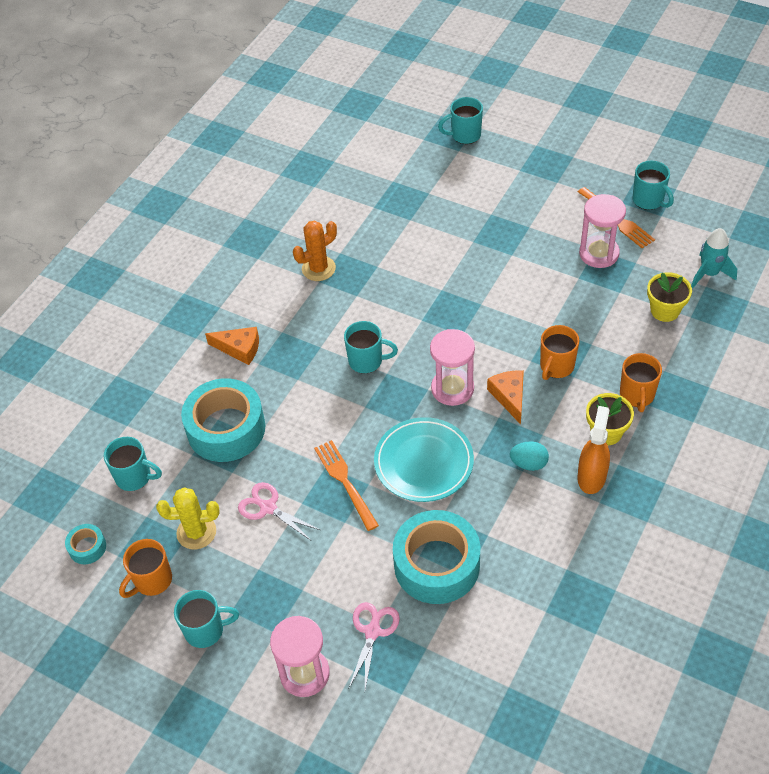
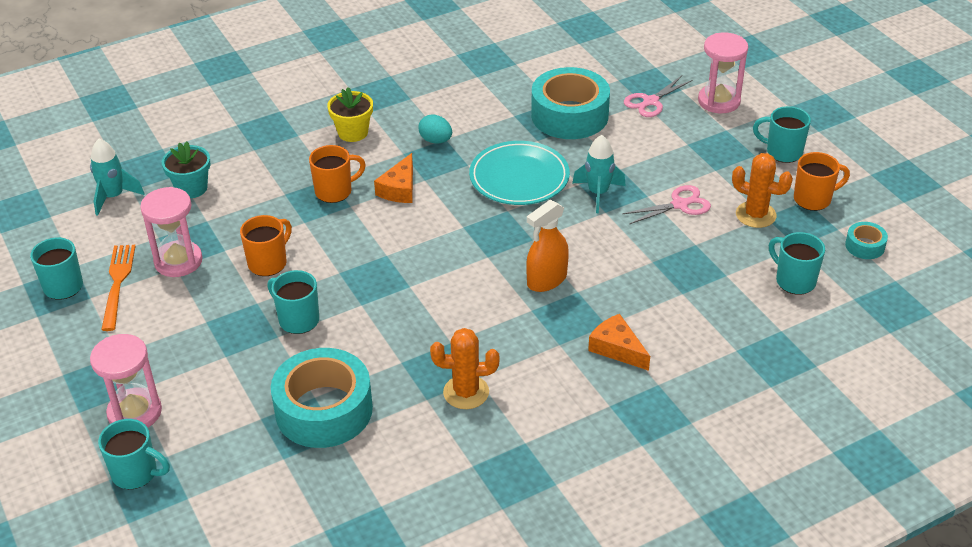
camera: 150 degrees left, 10 degrees down
(196, 532) = (755, 215): yellow cactus -> orange cactus
(226, 429) = (679, 281): turquoise tape -> turquoise tape (324, 410)
(268, 508) = (679, 205): pink scissors -> pink scissors turned 90 degrees counterclockwise
(345, 482) = (598, 193): orange fork -> turquoise rocket
(367, 361) = (497, 275): turquoise mug -> turquoise mug (297, 320)
(452, 389) = (441, 217): pink hourglass -> pink hourglass (135, 412)
(591, 476) = (398, 113): orange spray bottle -> orange spray bottle (546, 280)
(637, 395) = (298, 143): orange mug -> orange mug (268, 263)
(665, 310) = (191, 188): yellow flower pot -> turquoise flower pot

